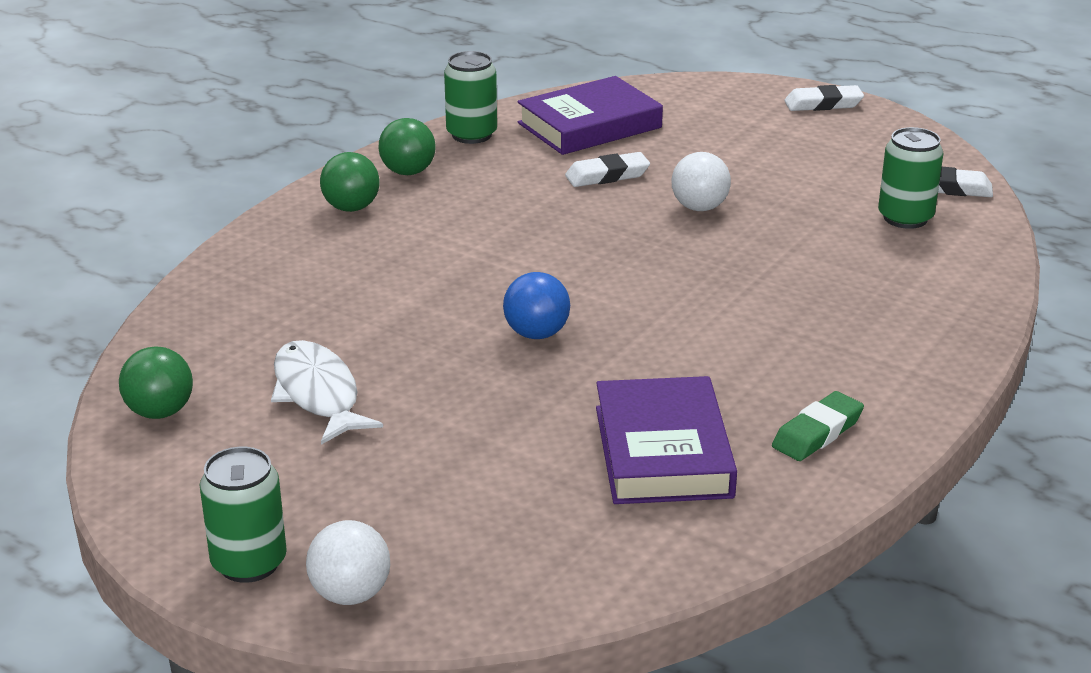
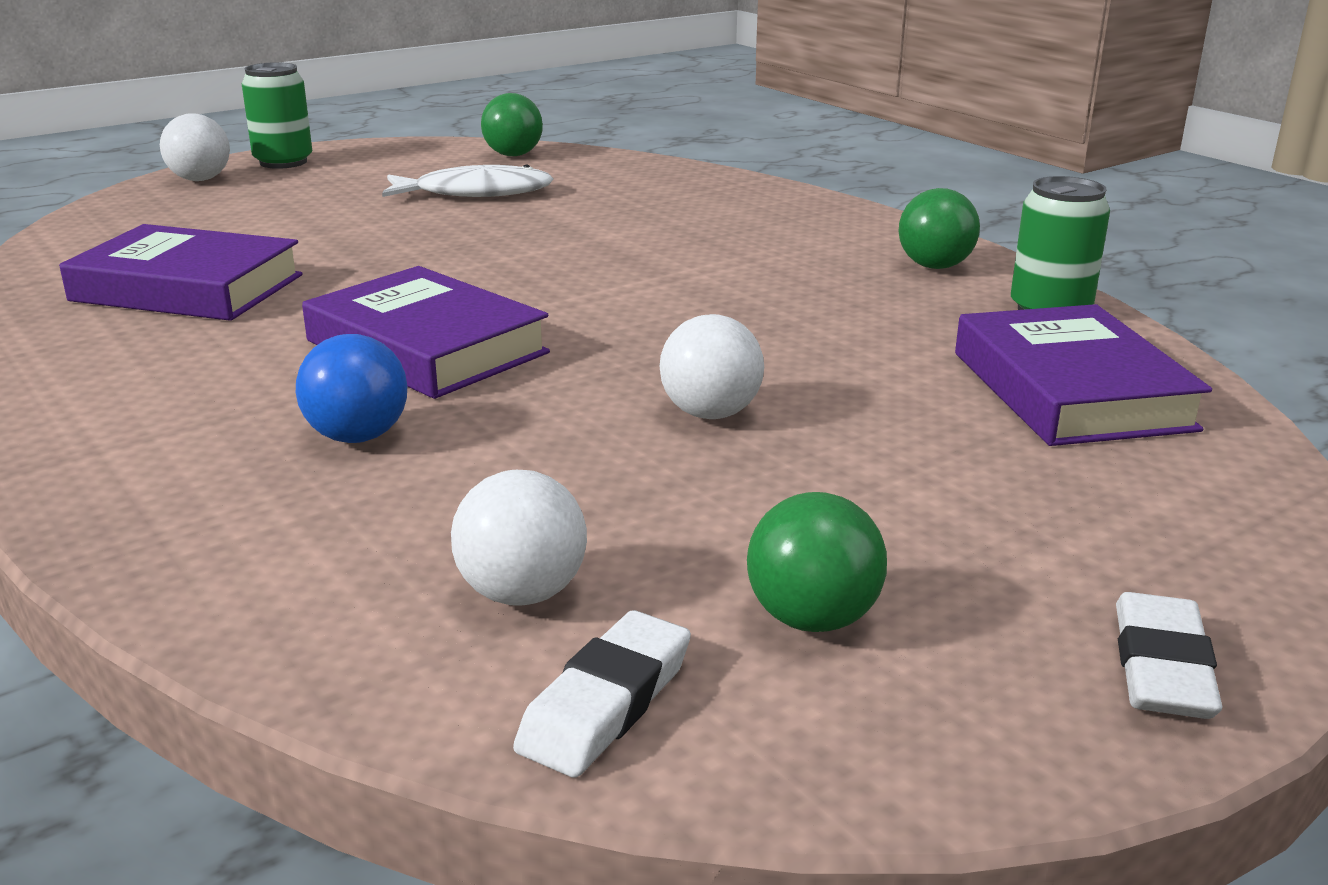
camera: 110 degrees right, 5 degrees down
(351, 208) = (846, 234): green ball -> green ball (812, 619)
(536, 334) = (474, 272): blue ball -> blue ball (357, 437)
(607, 175) = (865, 371): white eraser -> none
(686, 312) = (426, 347): none -> purple book
(817, 433) = (88, 360): green eraser -> none
(905, 218) = (522, 593): green can -> white ball

